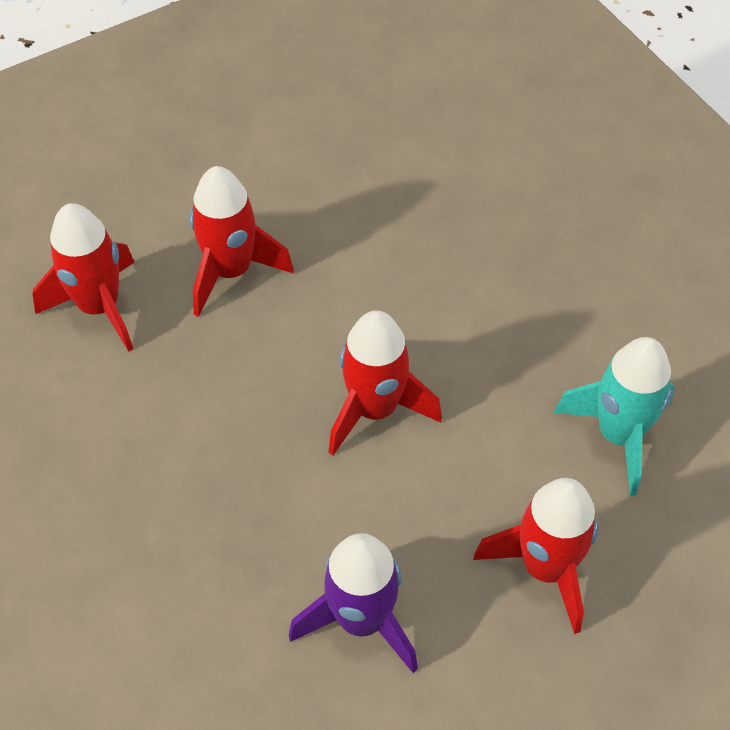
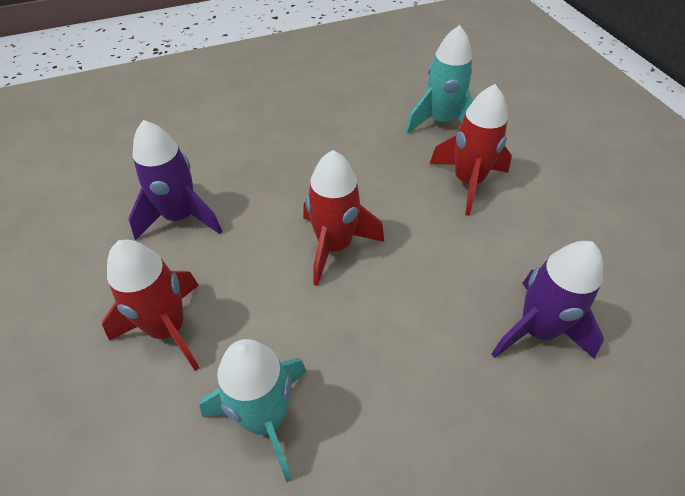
camera: 100 degrees right, 5 degrees down
(99, 307) = (441, 122): red rocket -> turquoise rocket
(448, 210) = (537, 330): none -> purple rocket

